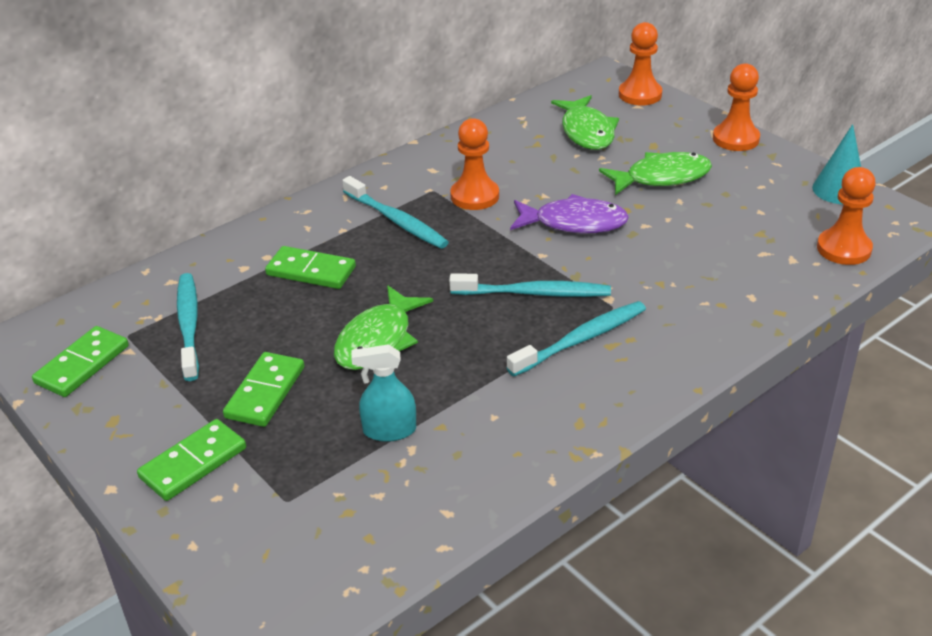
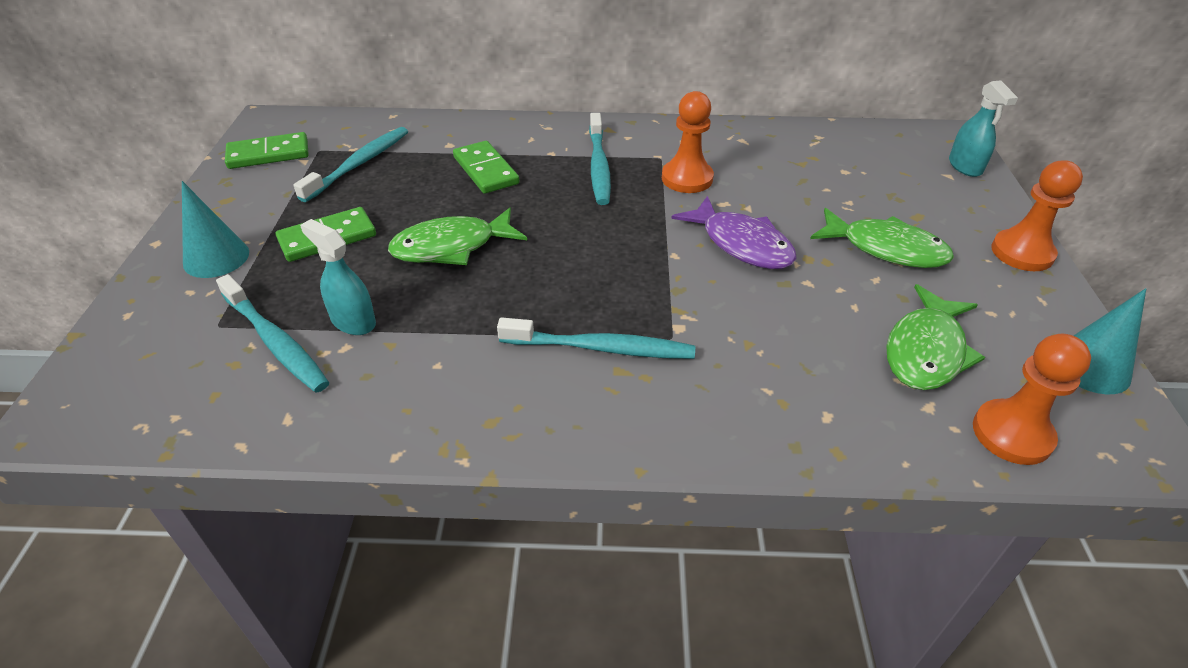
camera: 40 degrees right, 5 degrees up
(193, 463) = (216, 258): green domino -> turquoise cone
(534, 293) = (620, 283): turquoise toothbrush -> turquoise toothbrush (275, 342)
(587, 132) = (864, 174): green fish -> green fish (926, 351)
(640, 94) = (965, 166): orange pawn -> turquoise spray bottle

